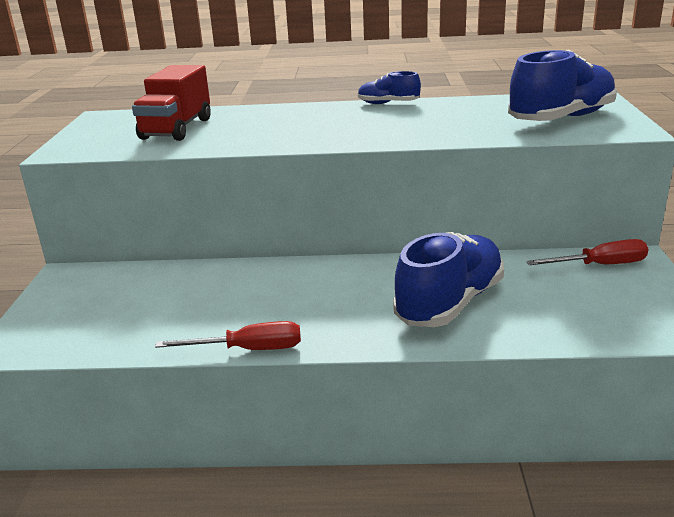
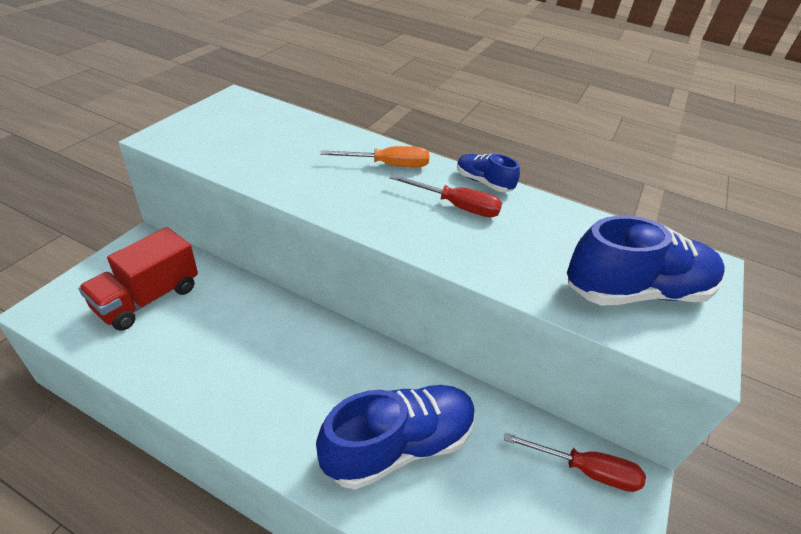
camera: 20 degrees right, 15 degrees up
(177, 129) = (272, 143): red truck -> red truck (148, 298)
(249, 349) = (192, 412): red screwdriver -> red screwdriver (456, 206)
(298, 114) = (388, 165): none -> orange screwdriver

